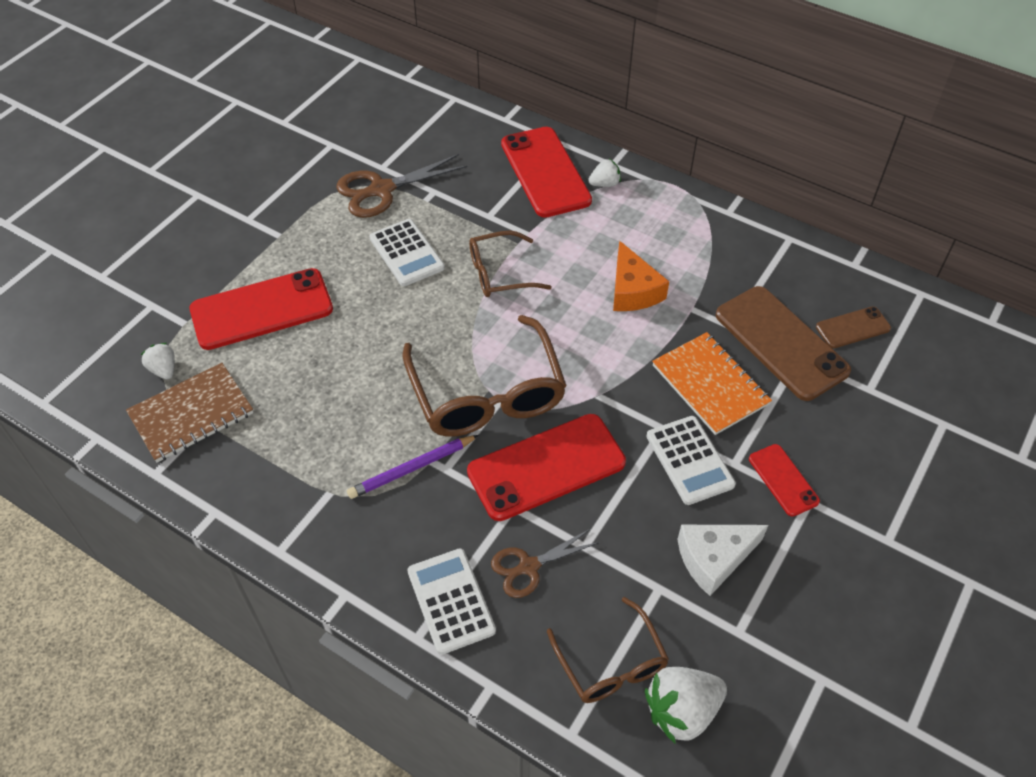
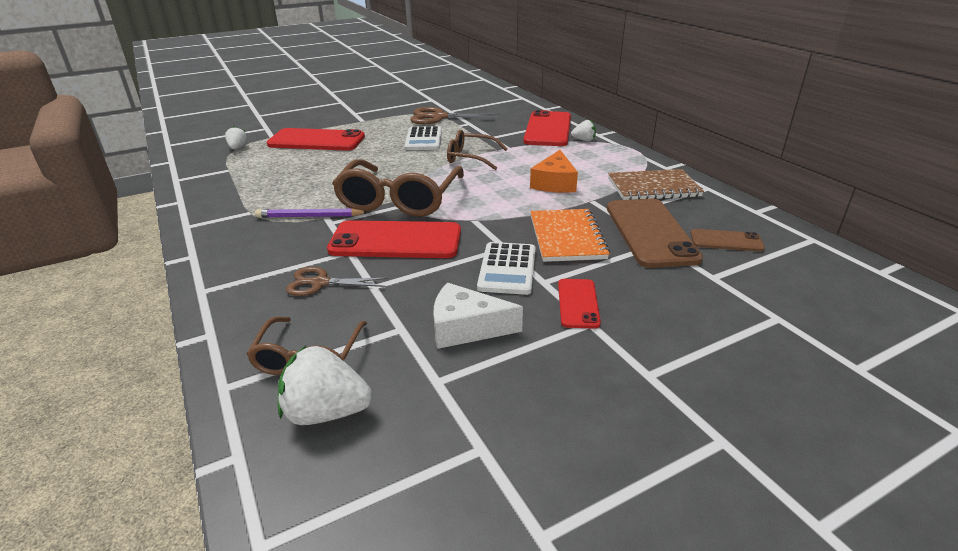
camera: 30 degrees right, 20 degrees down
(191, 414) = (226, 165): brown notebook -> brown notebook (653, 187)
(451, 601) = (247, 281): white calculator -> none

